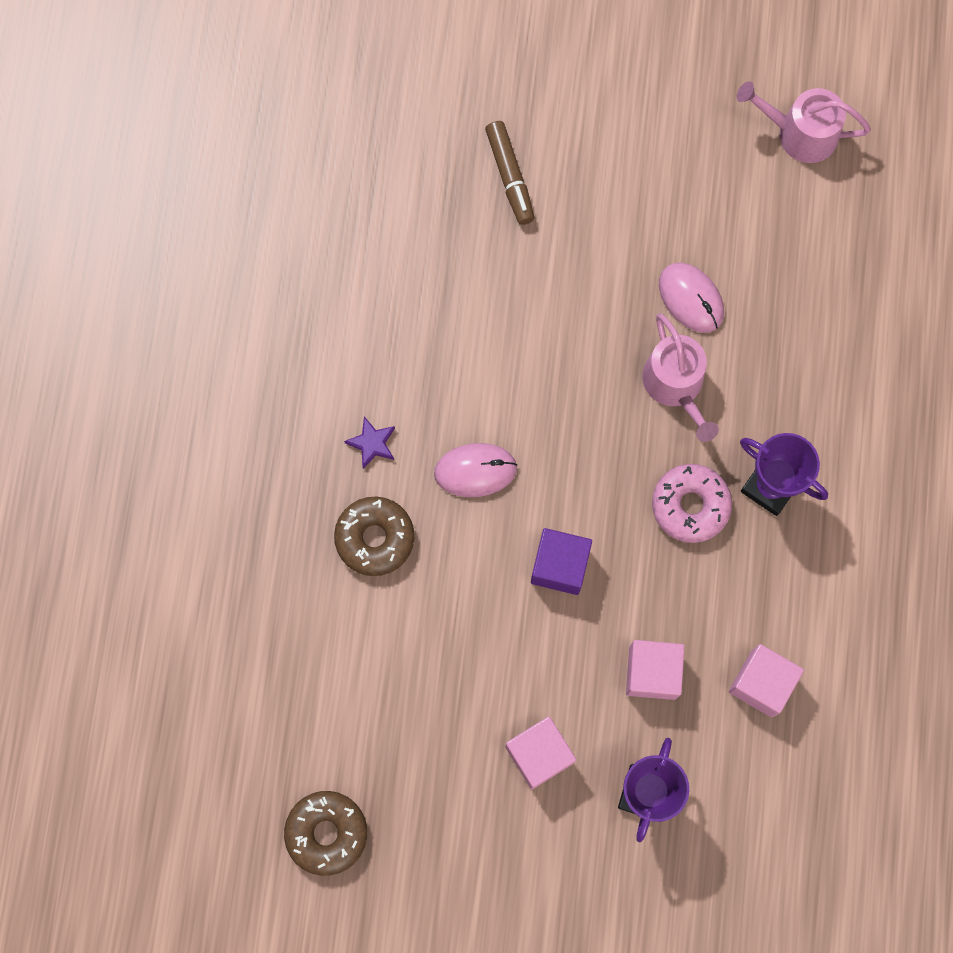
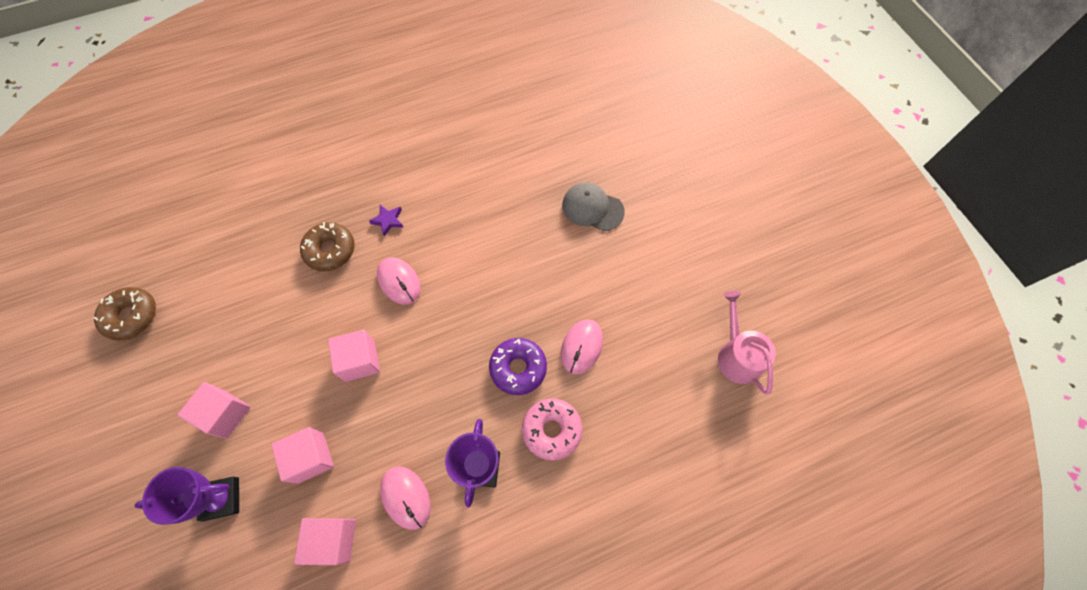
camera: 60 degrees right, 10 degrees down
(510, 176) = (592, 208): brown marker -> grey cap
(560, 566) = (360, 361): purple cube -> pink cube
(676, 385) = (518, 368): pink watering can -> purple donut
(690, 505) = (440, 421): pink donut -> pink donut (551, 430)
(757, 584) = (406, 497): none -> pink mouse

